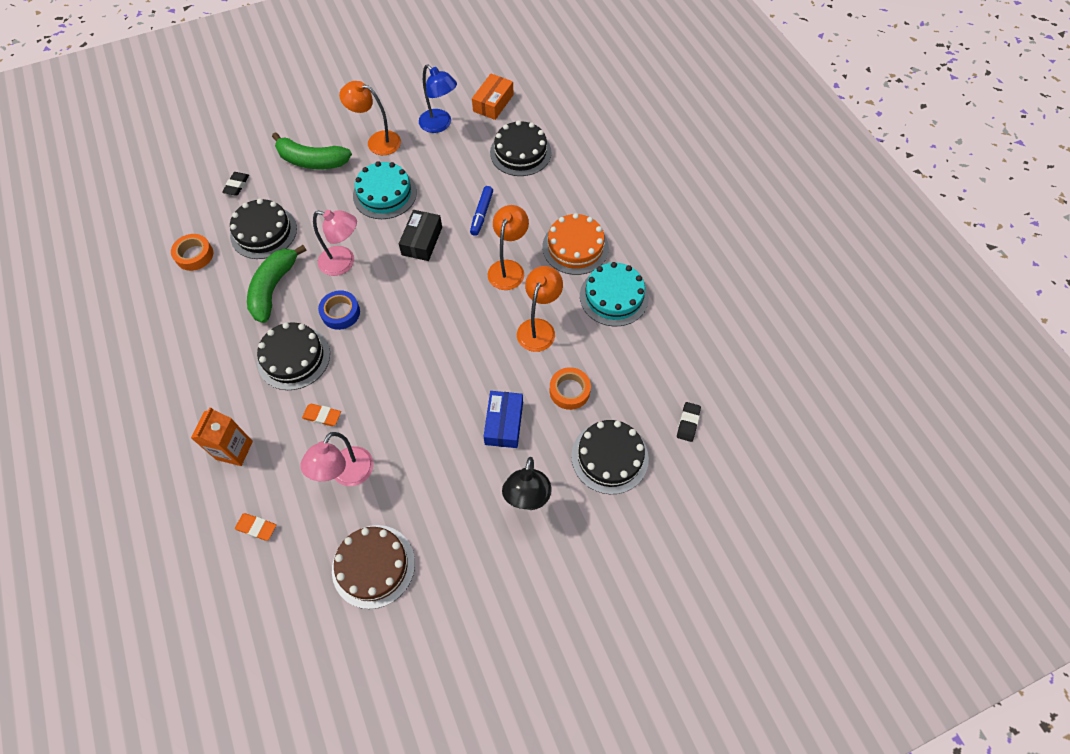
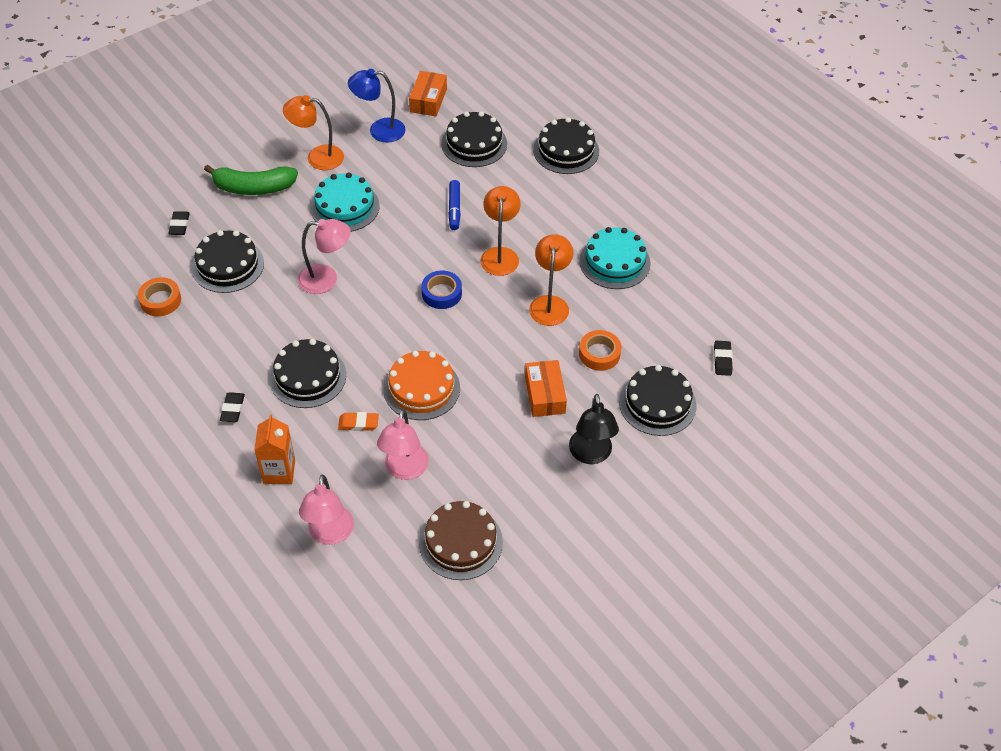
camera: 15 degrees left, 10 degrees down
(216, 376) = (232, 409): none -> black eraser
(256, 527) = (330, 534): orange eraser -> pink lamp
(274, 288) = (260, 316): green banana -> none
(340, 313) = (341, 326): blue tape -> blue tape (441, 293)
(422, 241) = (401, 245): black box -> none
(440, 125) = (379, 130): blue lamp -> blue lamp turned 150 degrees clockwise
(504, 423) = (544, 394): blue box -> orange box
(575, 247) = (561, 223): orange cake -> orange cake (421, 388)
(603, 174) = (566, 150): none -> black cake

